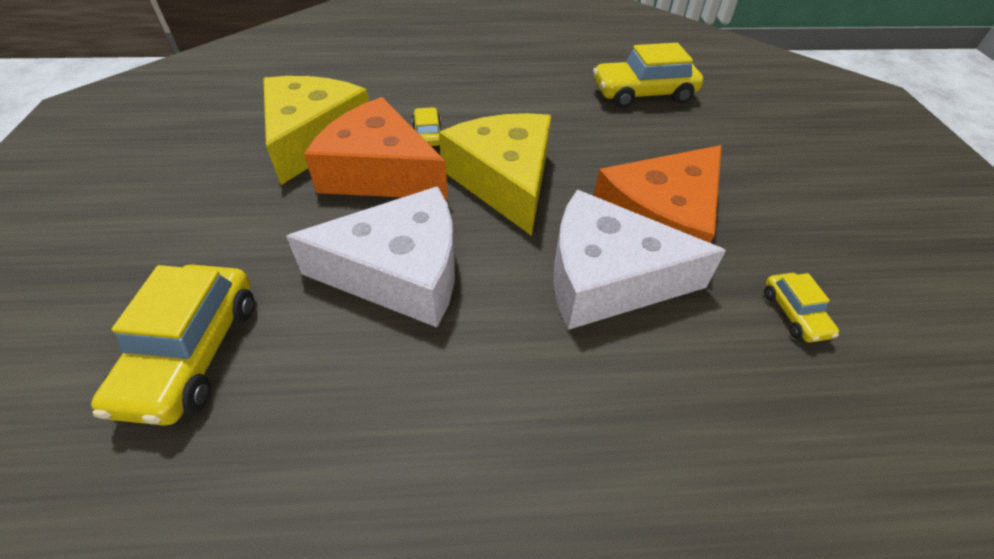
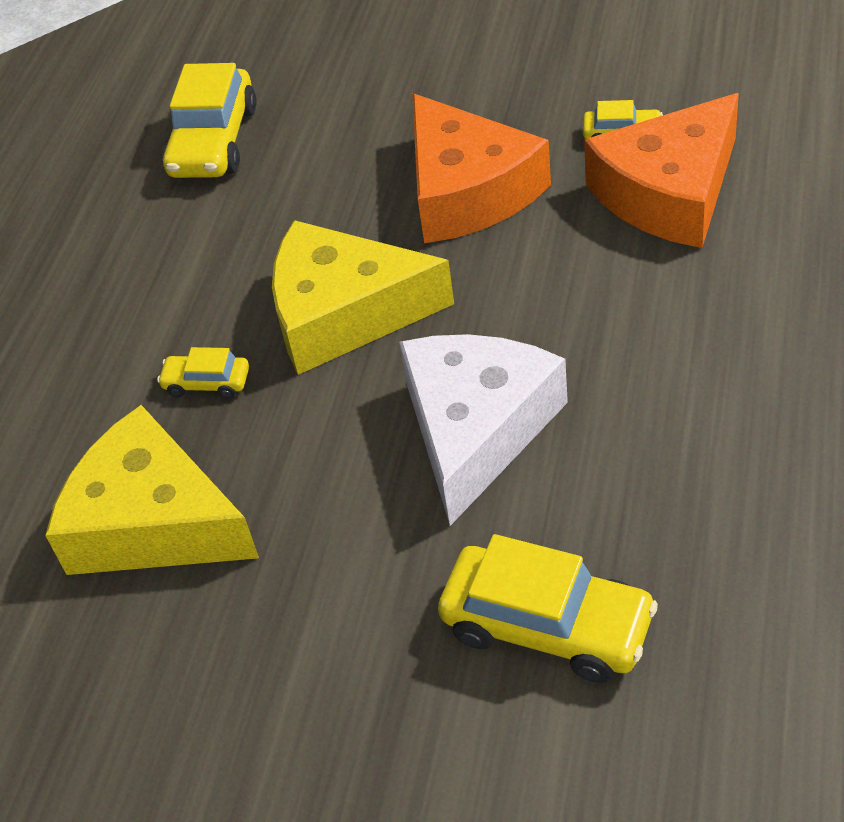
camera: 65 degrees left, 0 degrees up
(380, 172) = (275, 442): orange cheese -> orange cheese (670, 193)
(607, 278) = (539, 253): white cheese -> none

